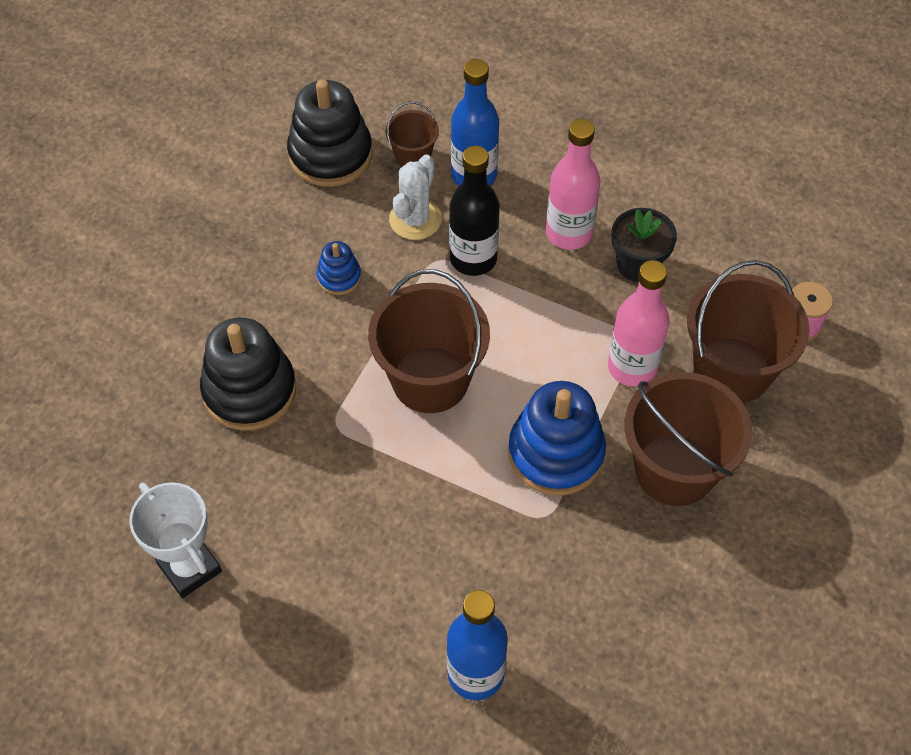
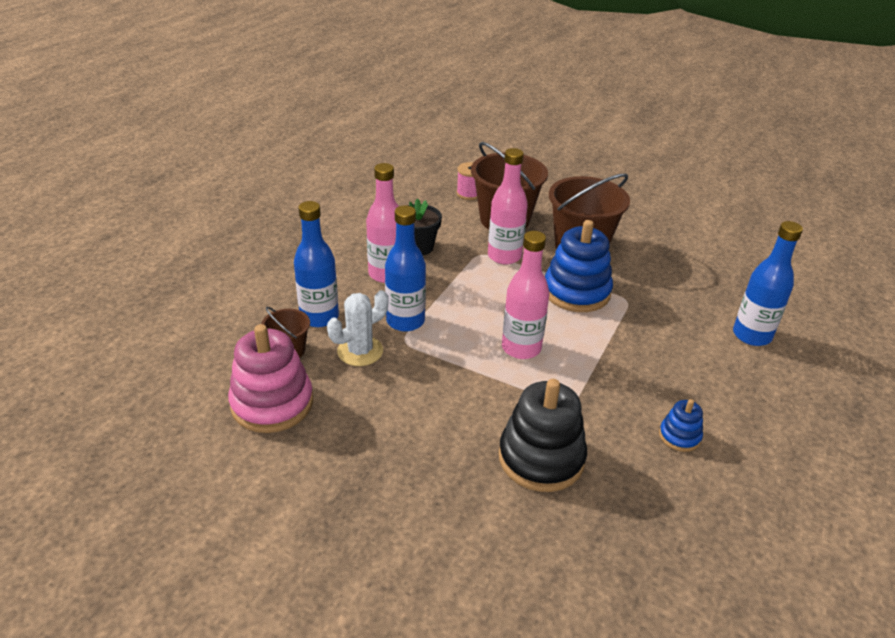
camera: 90 degrees left, 20 degrees down
(190, 567) = (726, 495): white trophy -> none
(330, 155) = (272, 403): black stacking toy -> pink stacking toy
(339, 277) = (418, 398): blue stacking toy -> blue stacking toy (679, 436)
(415, 219) = (360, 351): white cactus -> white cactus turned 60 degrees counterclockwise
(430, 379) = (521, 348): brown bucket -> pink bottle
(473, 259) = (405, 321): black bottle -> blue bottle

